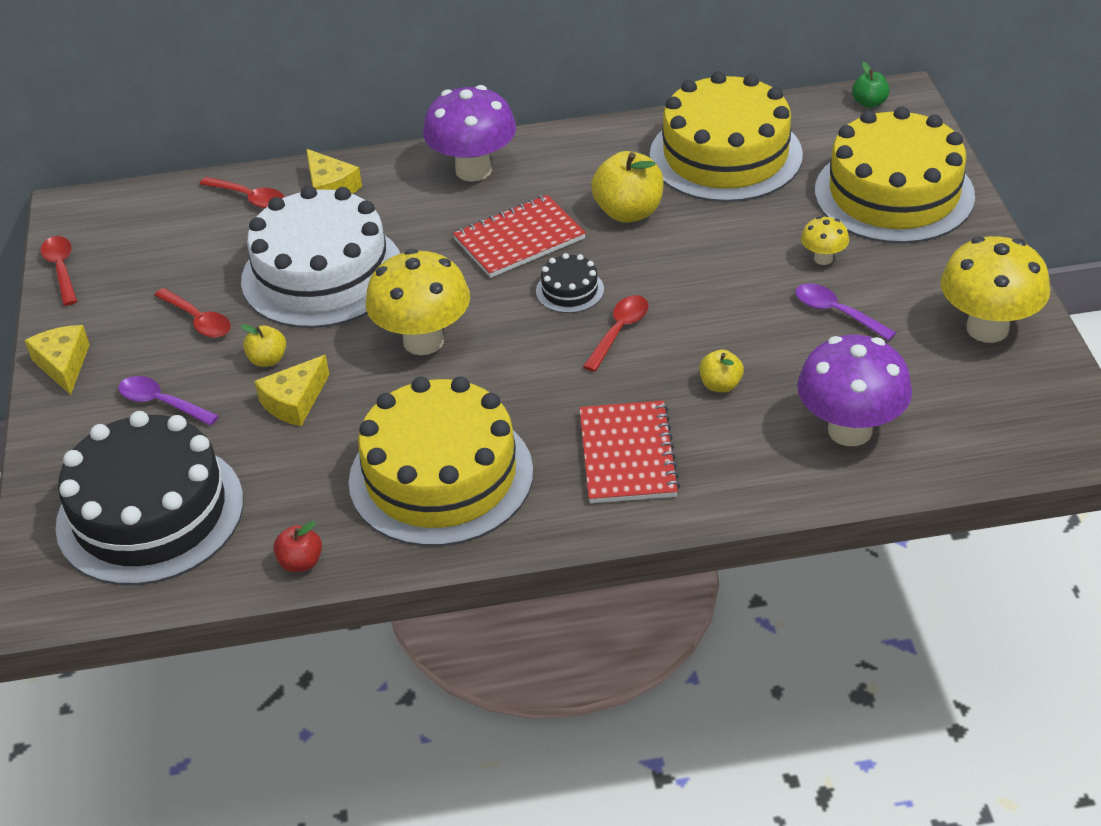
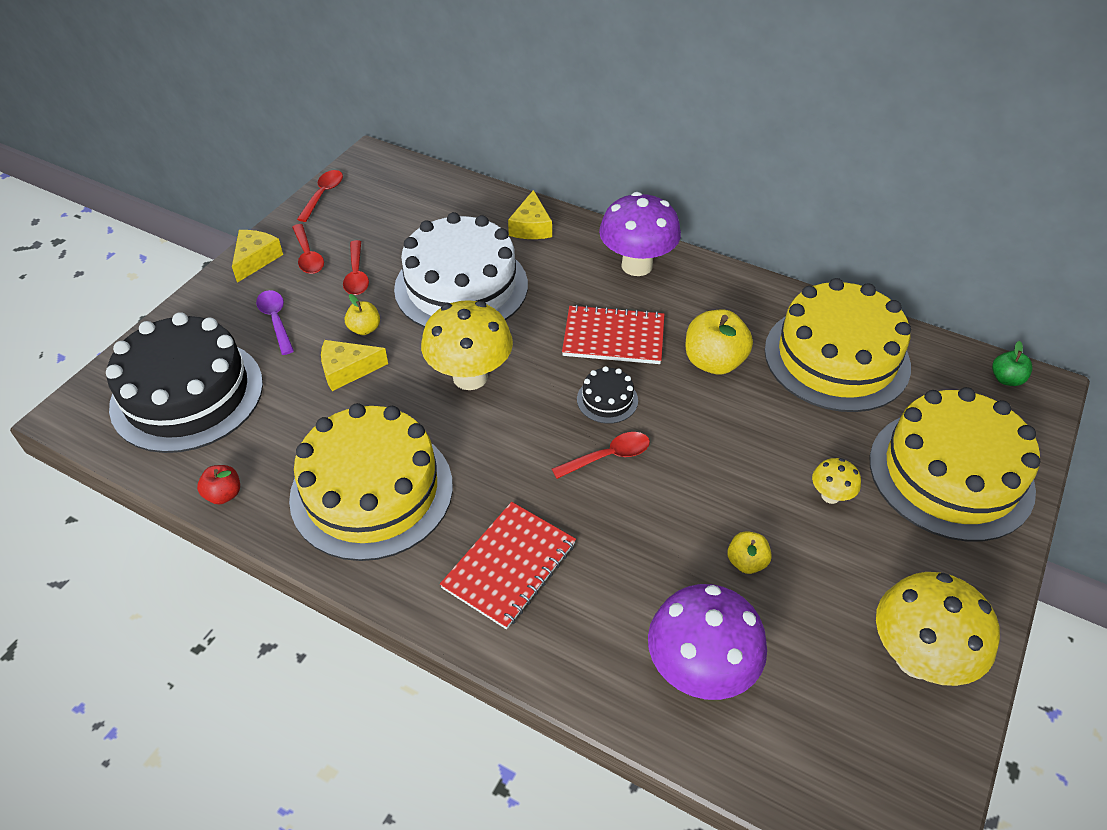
camera: 35 degrees right, 5 degrees up
(249, 198) = (475, 206): red spoon -> red spoon (308, 256)
(720, 385) = (637, 554): yellow apple -> yellow apple (746, 562)
(836, 312) = (794, 552): purple spoon -> none

